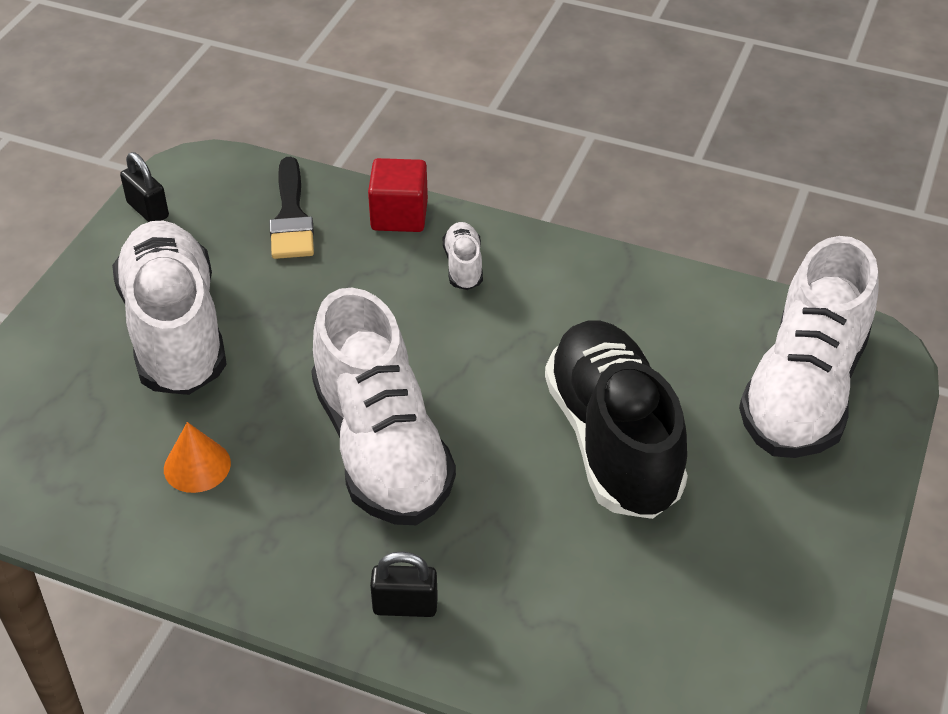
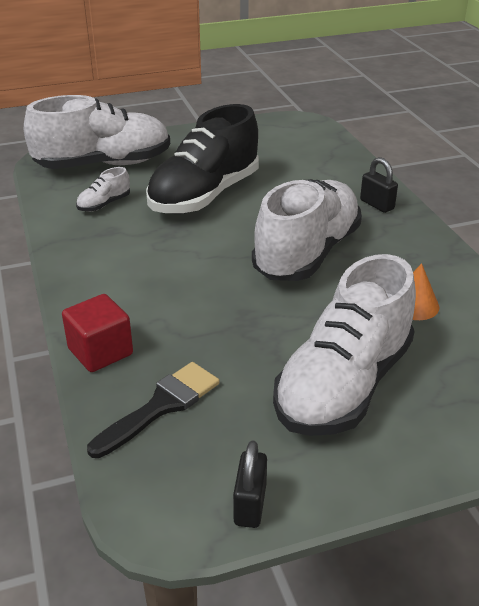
camera: 130 degrees left, 10 degrees down
(463, 266) = (125, 297): white shoe -> white shoe (104, 204)

